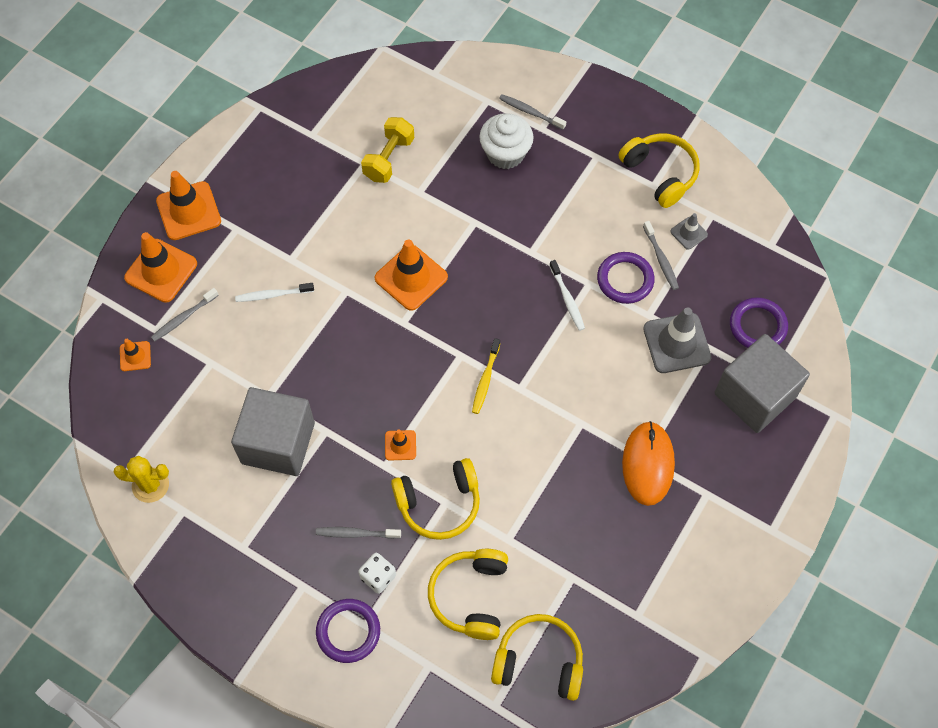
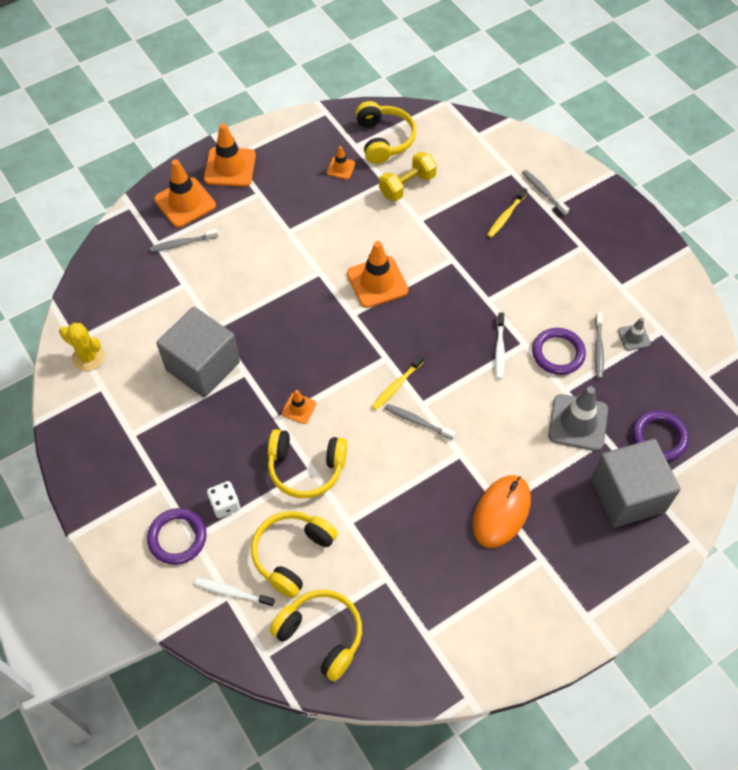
camera: 25 degrees right, 5 degrees down
(135, 356) = (131, 257): orange traffic cone -> orange traffic cone (341, 168)
(272, 295) = (260, 253): white toothbrush -> white toothbrush (232, 592)
(356, 533) = (226, 462): grey toothbrush -> grey toothbrush (417, 421)
(505, 153) = (506, 216): white cupcake -> yellow toothbrush
(660, 174) = (632, 280): yellow headphones -> yellow headphones (384, 139)

